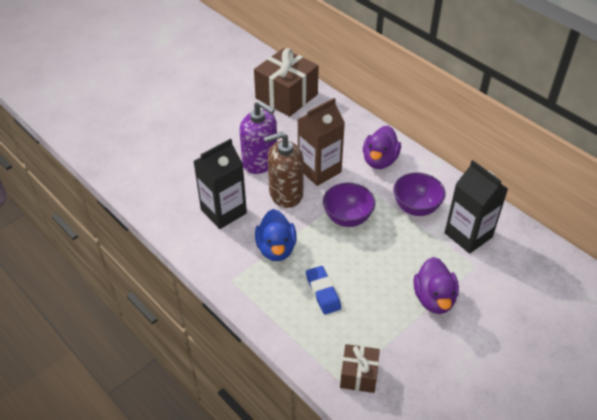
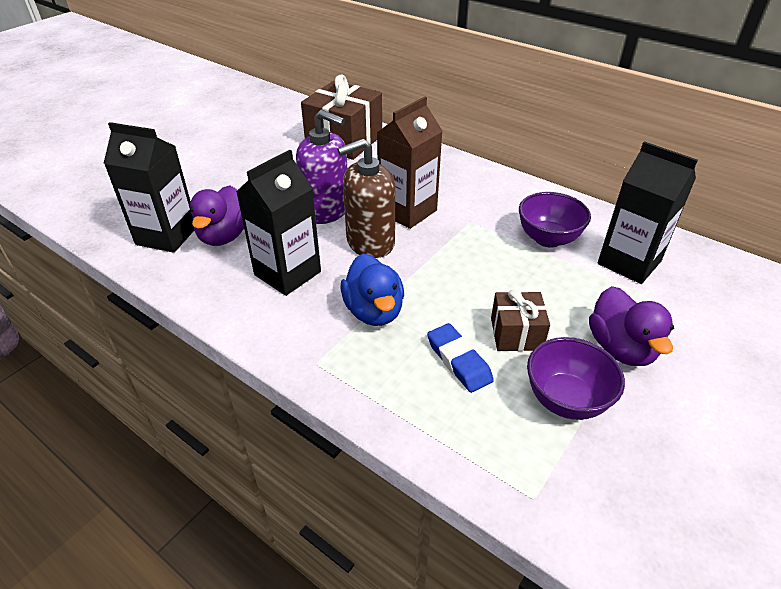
camera: 10 degrees left, 5 degrees down
(145, 170) = (167, 235): none -> black carton
(347, 218) = (462, 261): purple bowl -> purple bowl (566, 400)
(358, 375) = (556, 480): brown gift -> brown gift (516, 334)
(379, 160) = (481, 193): purple duck -> purple duck (224, 236)

